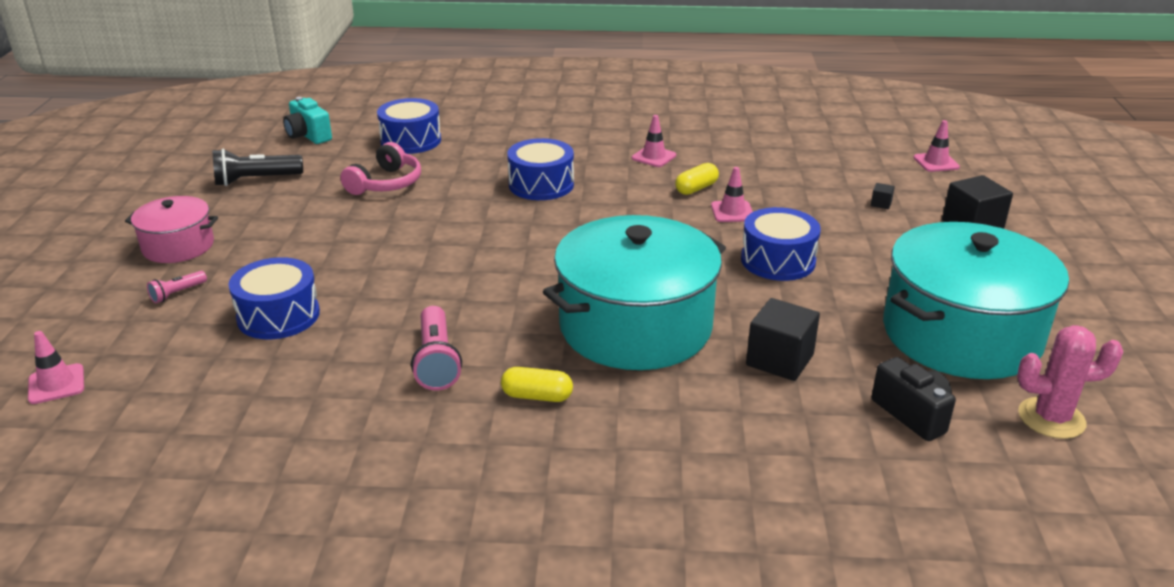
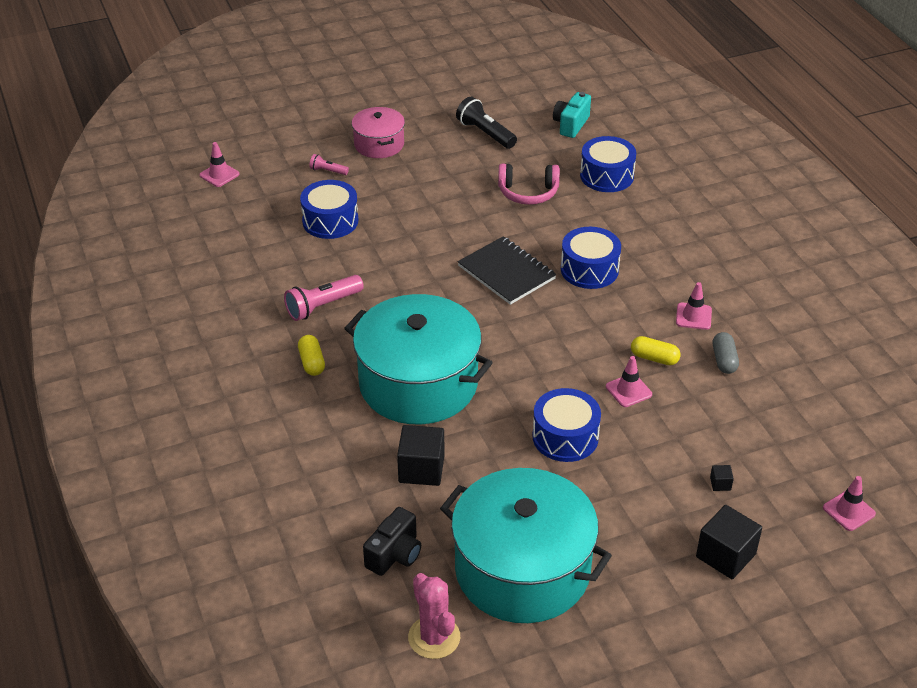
camera: 65 degrees right, 10 degrees up
(500, 227) = (506, 272): none -> black notebook
(722, 160) = (724, 360): none -> grey capsule

